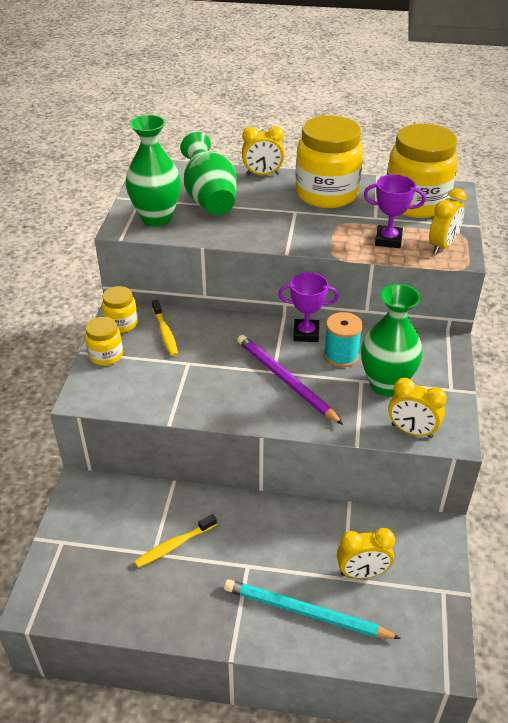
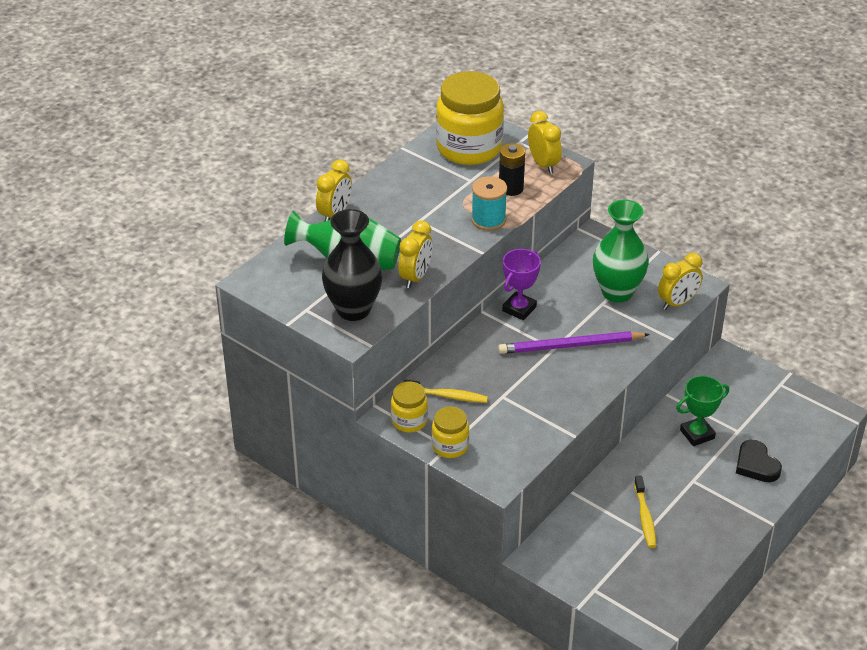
camera: 60 degrees left, 0 degrees up
(156, 218) = (353, 309): green vase -> black vase
(306, 613) = (756, 465): turquoise pencil -> black heart
(313, 545) = (697, 434): none -> green trophy
(326, 194) = (407, 190): yellow jar -> none
(341, 355) = (564, 301): turquoise spool -> turquoise spool (488, 220)
(362, 573) = (739, 419): yellow clock -> yellow clock (415, 277)
(388, 240) = (511, 188): purple trophy -> black battery

